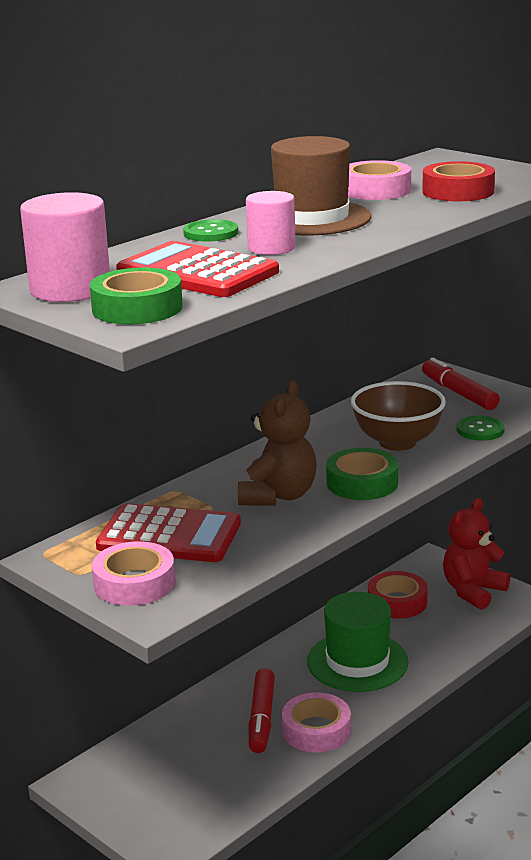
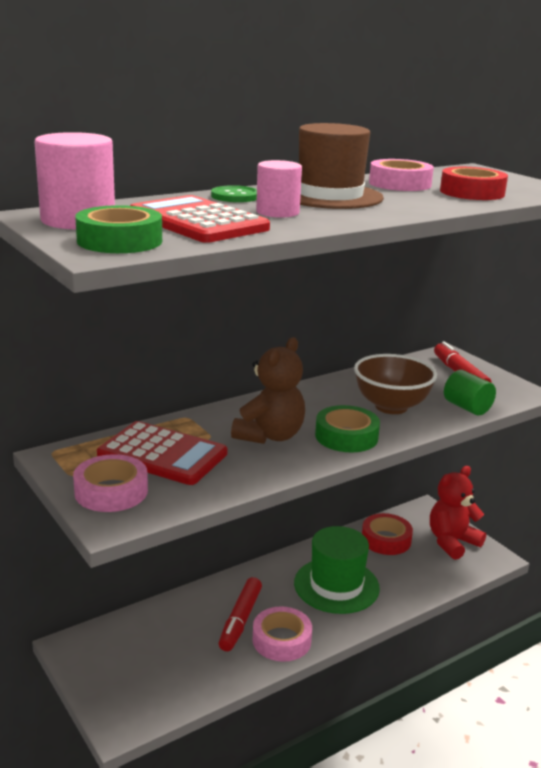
camera: 10 degrees right, 0 degrees up
(480, 430) = (467, 407): green button -> green cylinder

